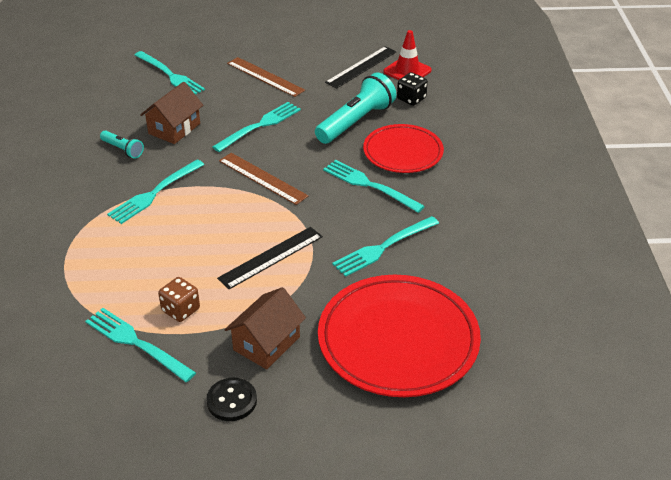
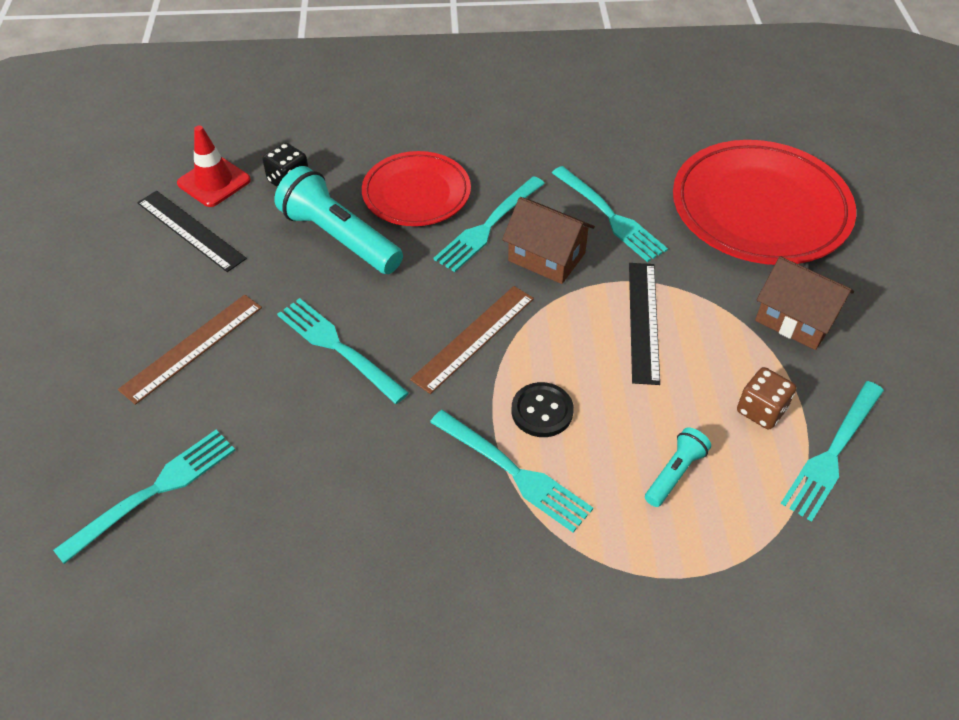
camera: 90 degrees left, 10 degrees up
(123, 150) = (392, 537): turquoise flashlight -> turquoise flashlight (675, 473)
(174, 128) = (334, 465): brown house -> brown house (546, 257)
(232, 401) = (892, 346): black button -> black button (542, 411)
(271, 257) = (643, 321): black ruler -> black ruler turned 45 degrees clockwise

